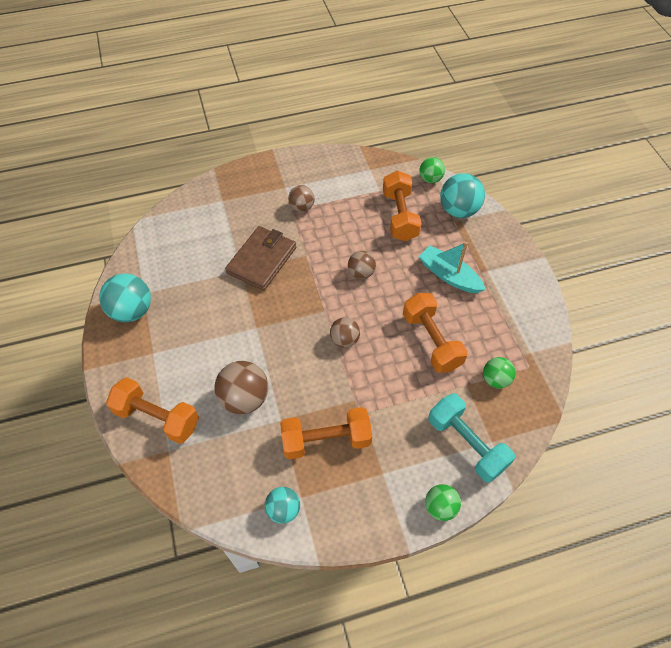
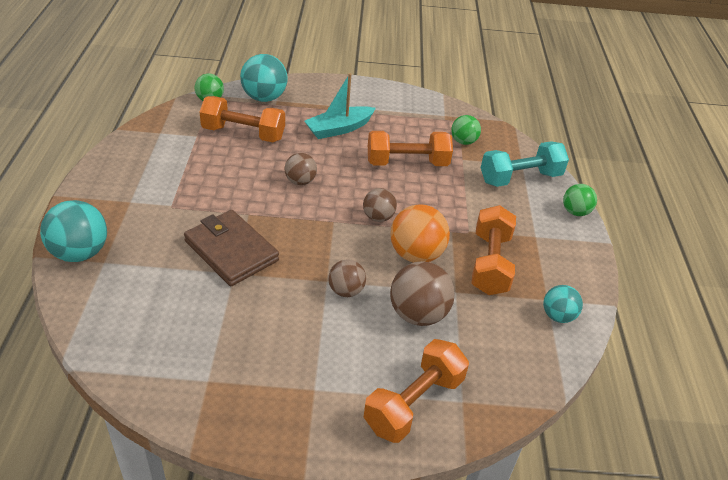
camera: 75 degrees left, 15 degrees down
(132, 311) = (232, 399): turquoise ball -> turquoise ball (80, 253)
(302, 207) = (174, 197): brown ball -> brown ball (346, 291)
(312, 380) = (416, 254): none -> orange ball

